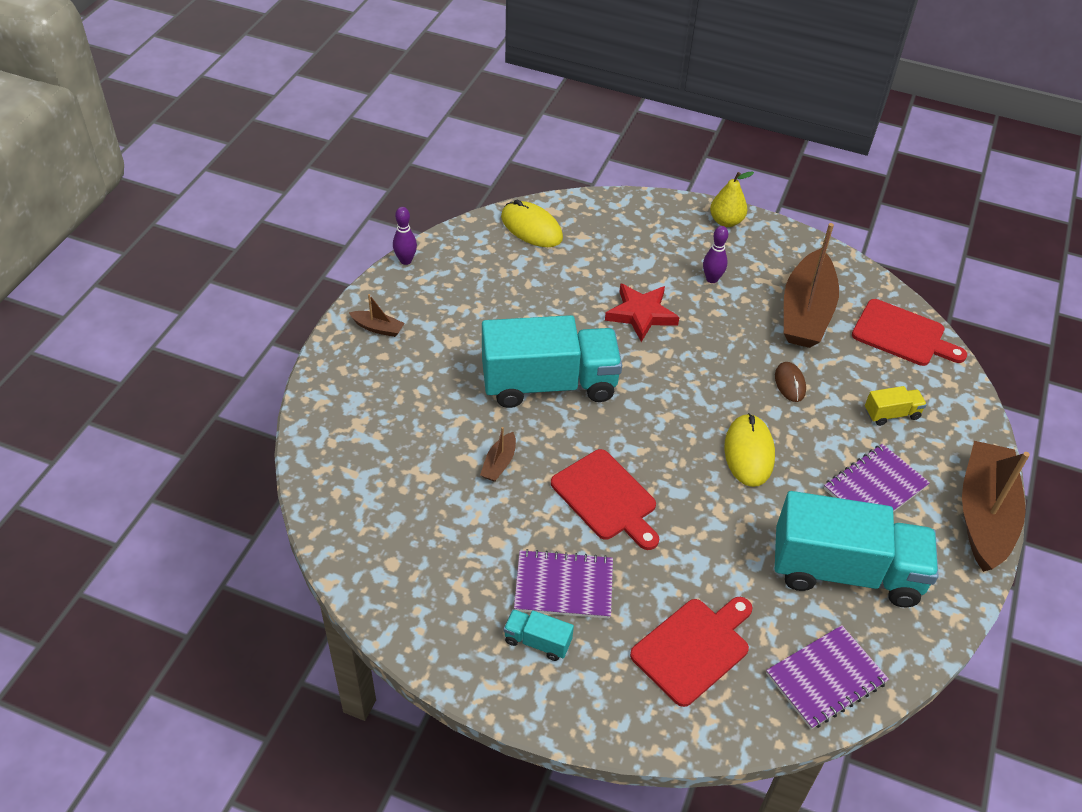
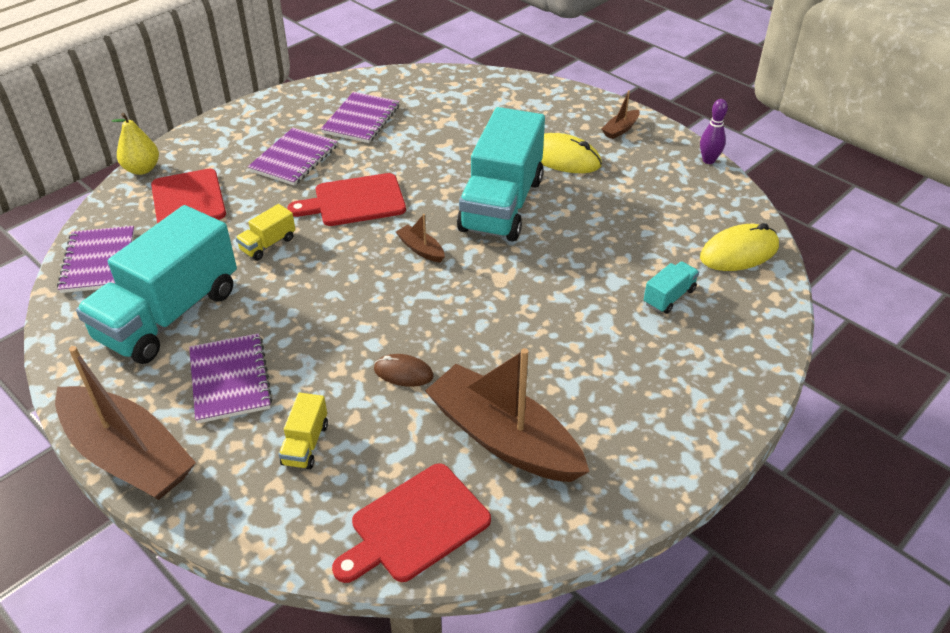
camera: 115 degrees right, 5 degrees down
(456, 554) = (361, 119): none -> purple notebook
(499, 463) = (430, 157): brown boat -> brown boat (421, 249)
(537, 641) = (262, 136): turquoise truck -> turquoise truck (669, 297)
(641, 314) = (566, 292): red star -> none
(710, 541) = (268, 244): none -> yellow truck
(712, 279) = (599, 371): purple bowling pin -> none
(726, 221) = (707, 429): yellow pear -> yellow pear (142, 169)
(749, 452) = (338, 304): yellow mouse -> yellow mouse (563, 158)

